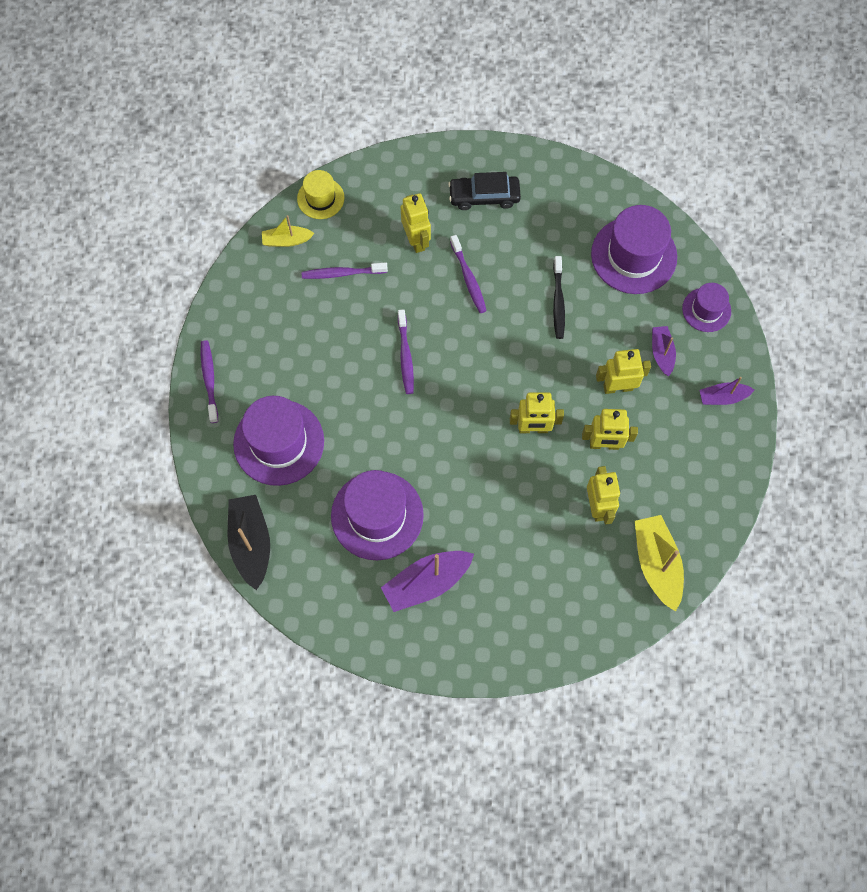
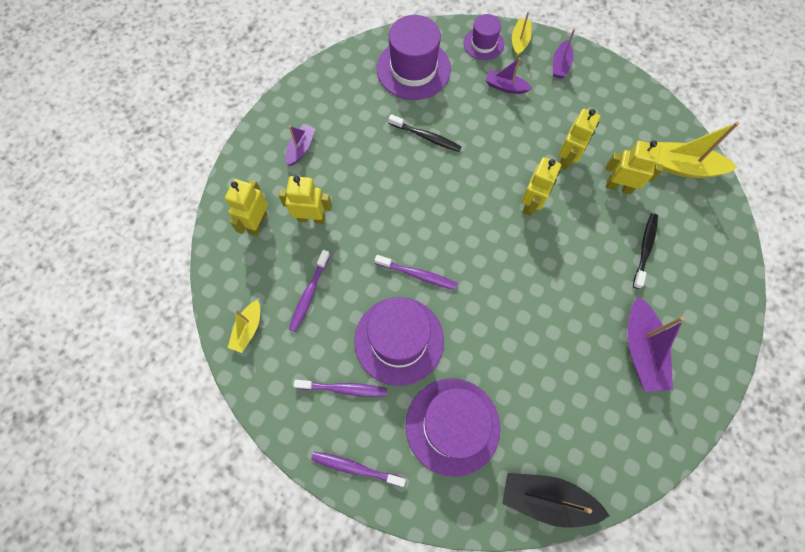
camera: 65 degrees left, 0 degrees up
(320, 198) = (223, 280): yellow hat -> none
(377, 515) = (561, 365): purple hat -> purple hat (399, 340)
(468, 278) = (370, 193): purple toothbrush -> purple toothbrush (343, 388)
(484, 196) = (301, 148): black car -> purple boat
(537, 554) = (645, 249): none -> black toothbrush
(618, 387) = (521, 128): yellow robot -> yellow robot (257, 223)
(731, 344) = (519, 41): none -> yellow boat

